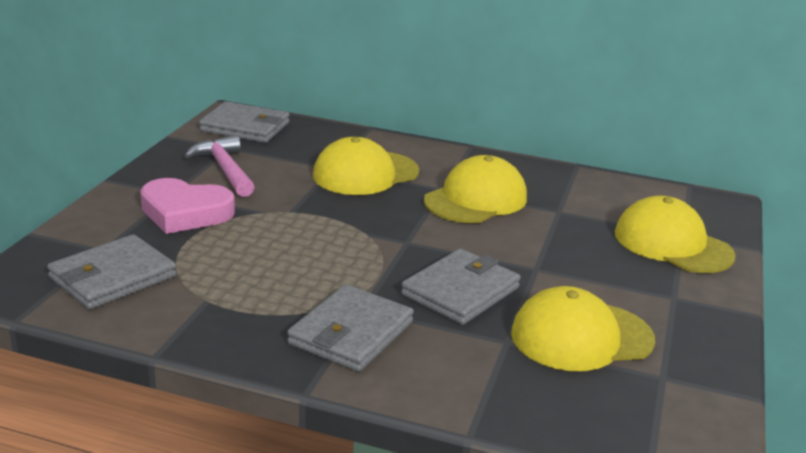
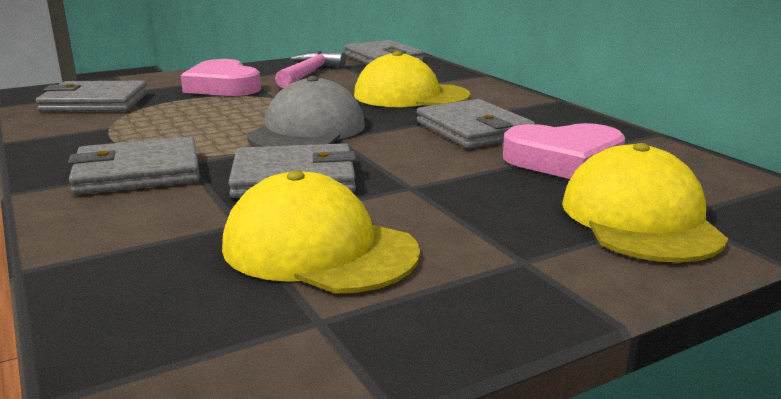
camera: 45 degrees right, 5 degrees down
(373, 241) = (307, 130): none -> grey cap
(476, 199) = (473, 130): yellow cap -> grey wallet
(571, 210) = (564, 160): none -> pink heart

